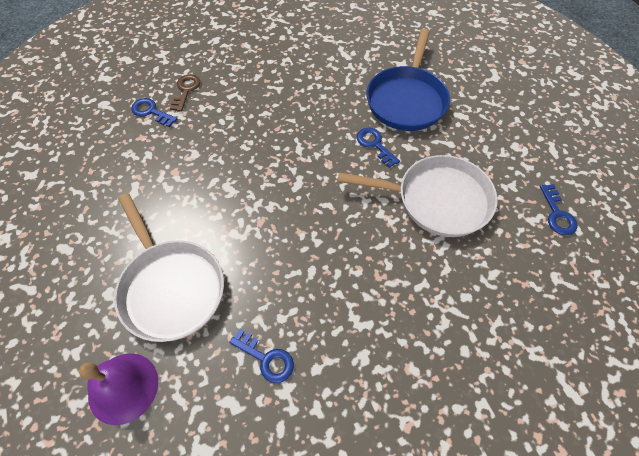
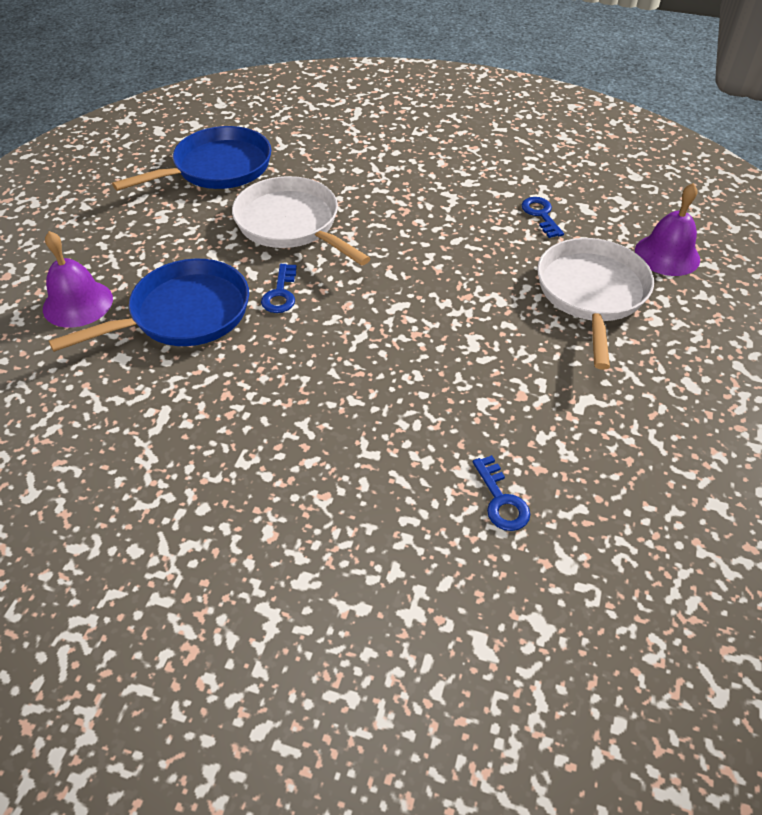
camera: 140 degrees left, 10 degrees down
(186, 90) = (427, 504): brown key -> none
(464, 71) = (78, 303): none -> purple bell
(557, 214) = (217, 168): blue key -> blue pan

